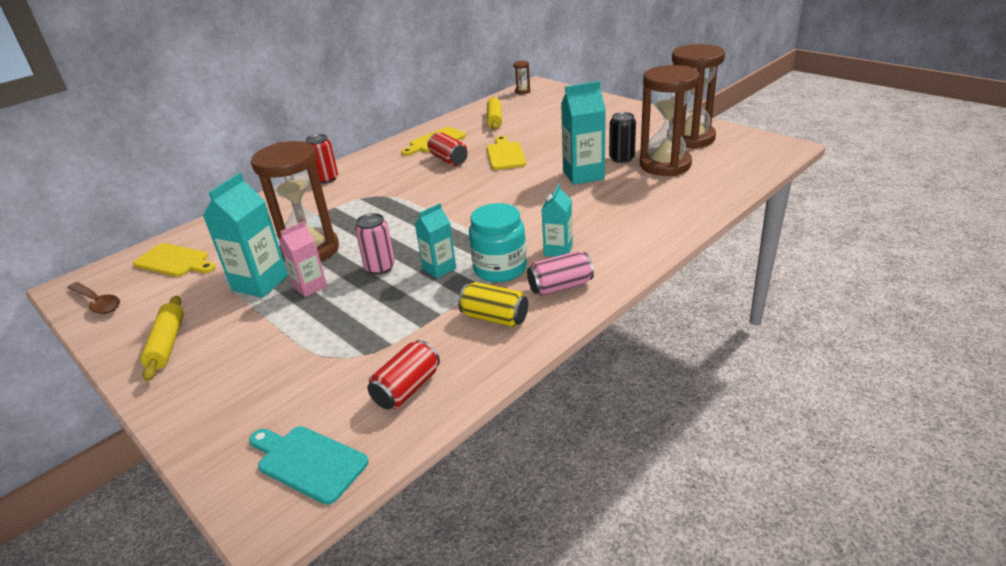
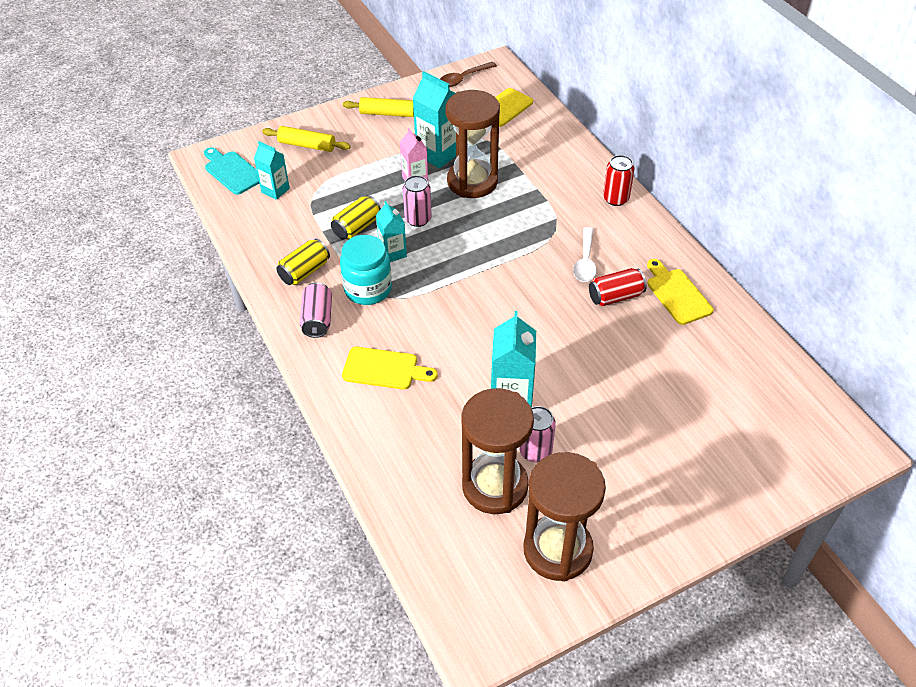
camera: 105 degrees right, 15 degrees up
(308, 462) = (232, 171): turquoise cutting board -> turquoise cutting board turned 90 degrees counterclockwise
(405, 303) = (357, 227): none -> yellow can
(407, 388) = (262, 216): red can -> none
(413, 177) = (585, 261): none -> white spoon
(494, 119) = (726, 364): yellow rolling pin -> yellow rolling pin (307, 145)
(505, 155) = (604, 347): yellow cutting board -> yellow cutting board (384, 369)
(522, 91) = (833, 422): brown hourglass -> none
(558, 250) = (371, 333): turquoise carton -> turquoise carton (275, 190)
(621, 158) = (535, 451): black can -> pink can

